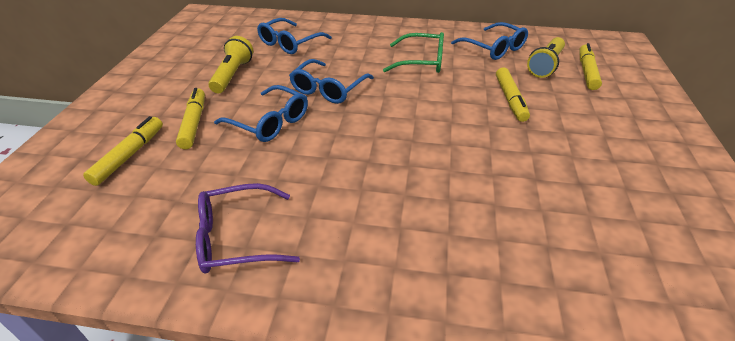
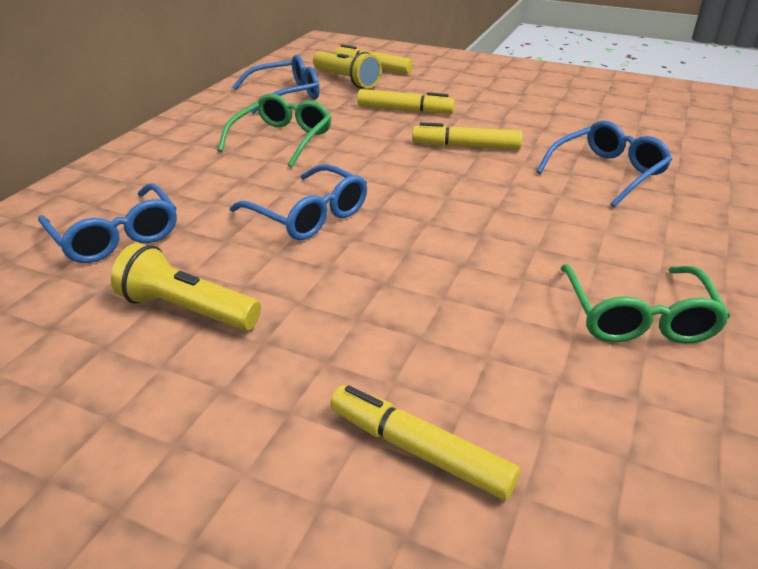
camera: 75 degrees left, 5 degrees down
(194, 123) = (341, 361): yellow marker -> yellow marker (466, 146)
(237, 237) = (637, 316): purple glasses -> green glasses
(269, 122) = (376, 275): blue glasses -> blue glasses (607, 173)

